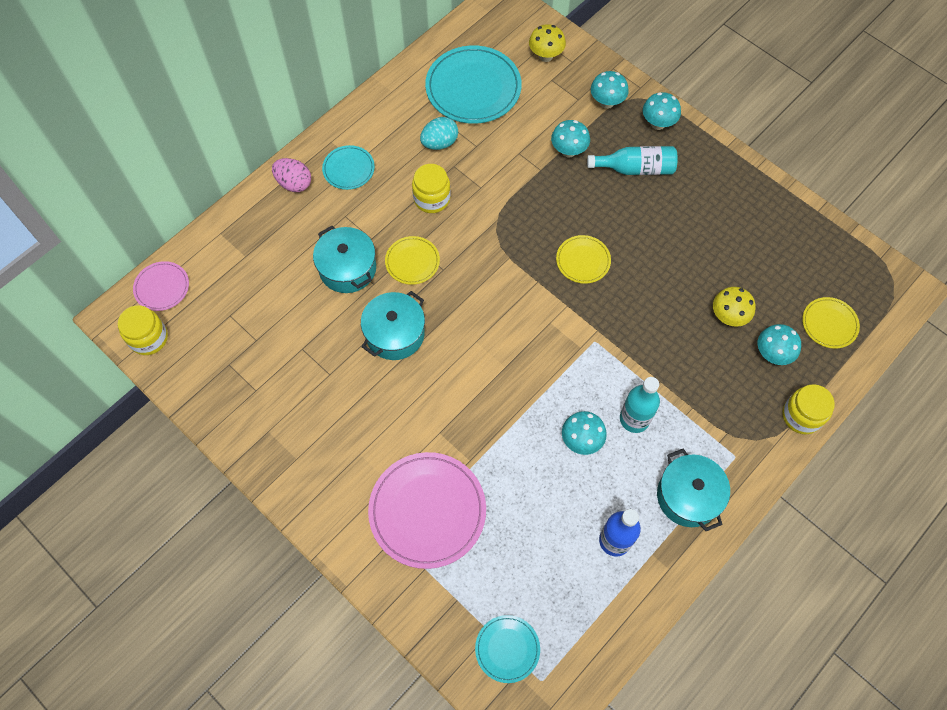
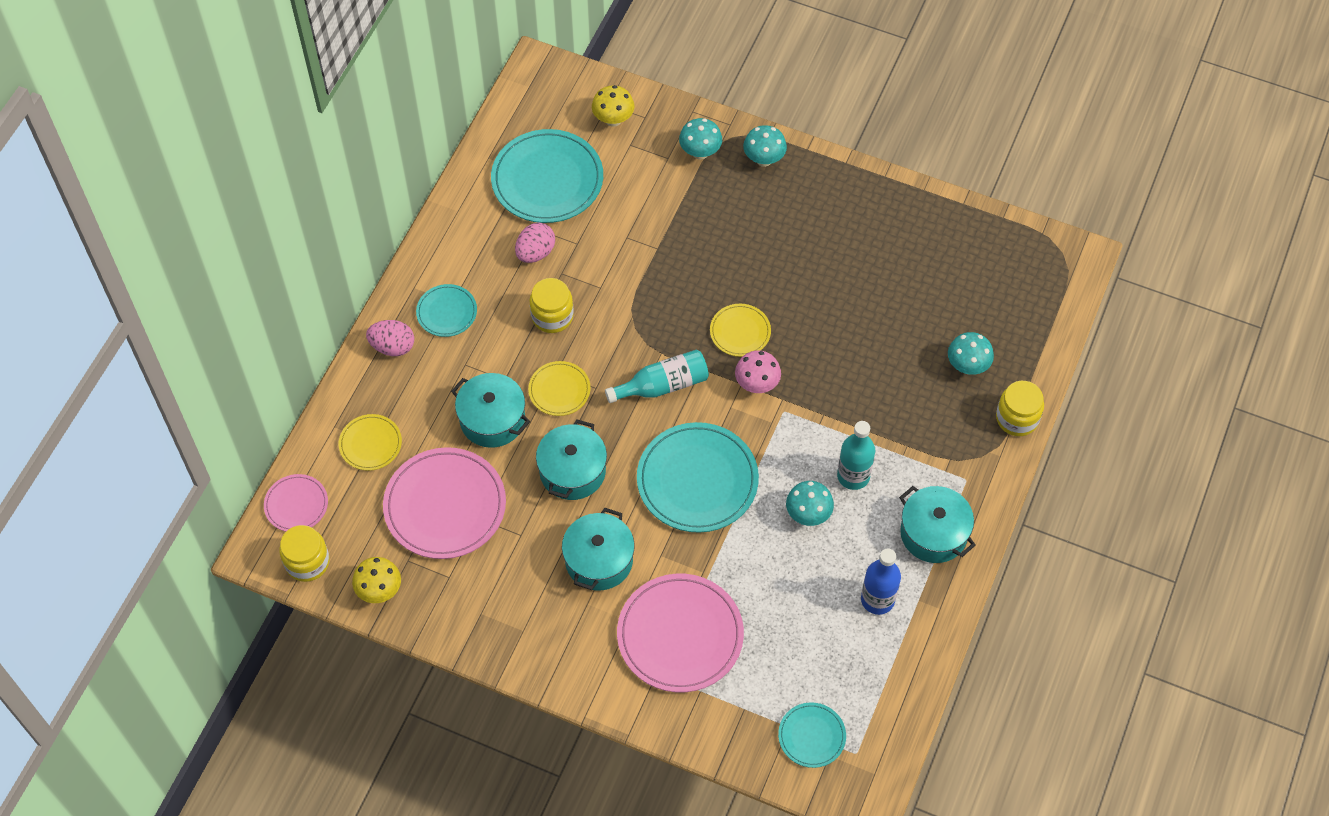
camera: 20 degrees left, 5 degrees down
(278, 328) = (445, 506): none -> pink plate
(385, 419) = (599, 560): none -> turquoise pot
(439, 143) = (535, 252): turquoise egg -> pink egg
(497, 377) = (697, 480): none -> turquoise plate
(568, 151) = (679, 218): turquoise mushroom -> none
(580, 310) = (757, 384): none -> pink mushroom
(635, 168) = (758, 216): turquoise bottle -> turquoise bottle (662, 385)
(728, 316) = (910, 342): yellow mushroom -> yellow mushroom (379, 590)
(829, 324) = (1013, 317): yellow plate -> yellow plate (370, 444)

